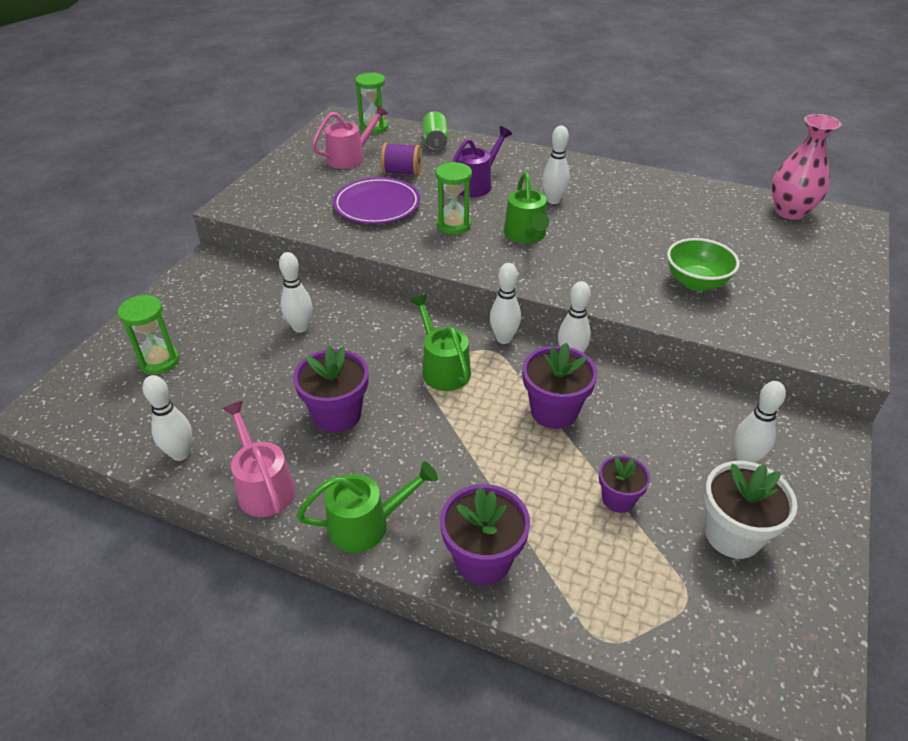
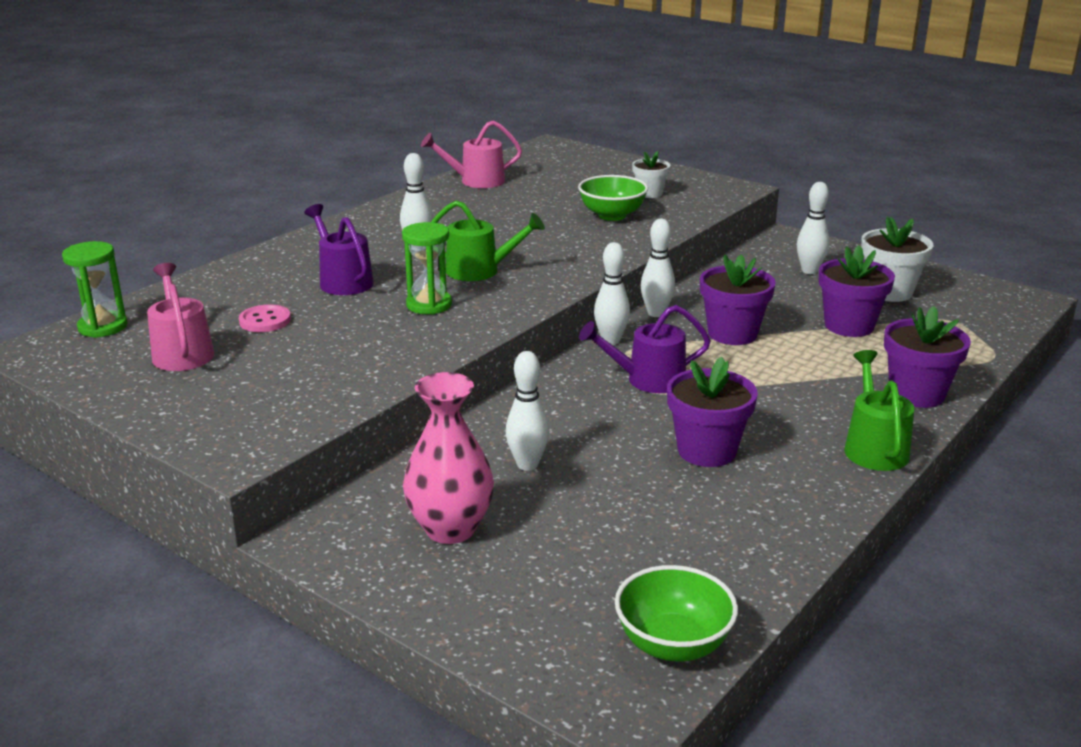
camera: 75 degrees left, 15 degrees down
(99, 423) = (673, 644): none -> green bowl
(159, 361) = (550, 588): green hourglass -> none
(180, 454) = (751, 568): white bowling pin -> none
(263, 486) = (815, 507): pink watering can -> pink watering can (476, 181)
(377, 205) = (339, 345): purple plate -> none
(402, 172) = (265, 321): purple spool -> pink button
(435, 142) = (201, 291): green can -> none
(442, 368) = (648, 380): green watering can -> purple watering can
(618, 499) = (849, 326): purple flower pot -> purple flower pot, size x1.62
(775, 298) = (649, 193): none -> white flower pot
(790, 212) = (521, 161): pink vase -> pink vase (450, 529)

